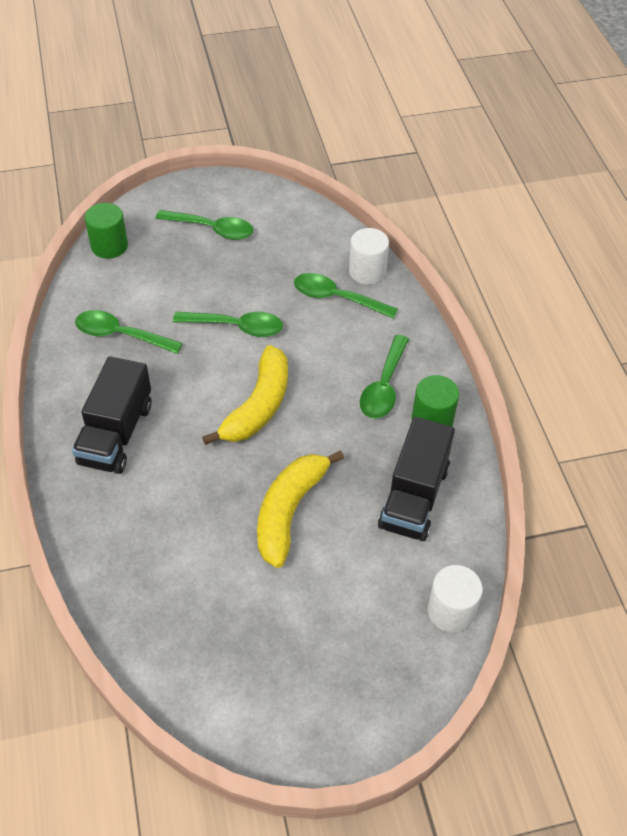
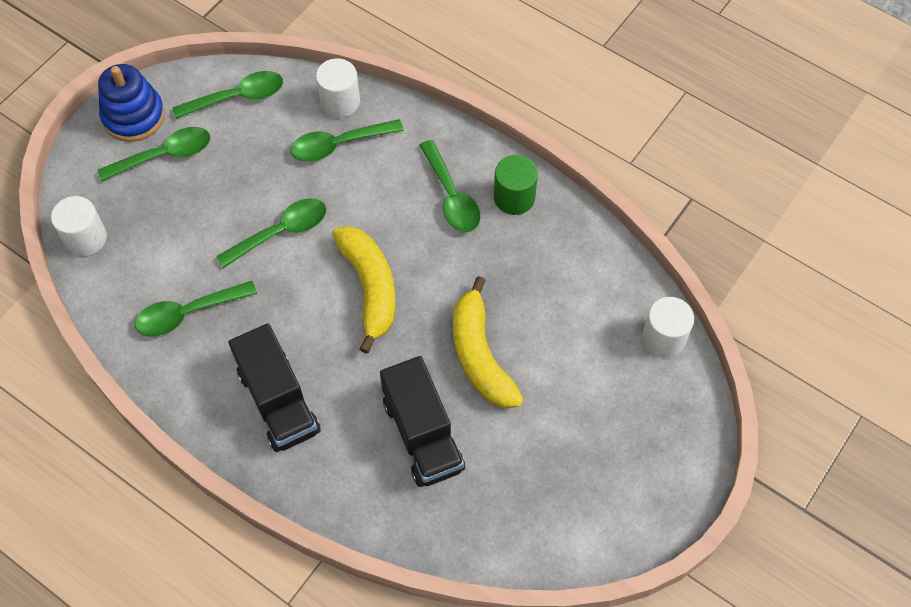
camera: 40 degrees left, 10 degrees up
(109, 246) = (86, 238): green cylinder -> white cylinder
(218, 194) = (134, 116): none -> blue stacking toy
(298, 224) = (237, 97): none -> green spoon
(414, 497) = (559, 271): black truck -> black truck (422, 435)

